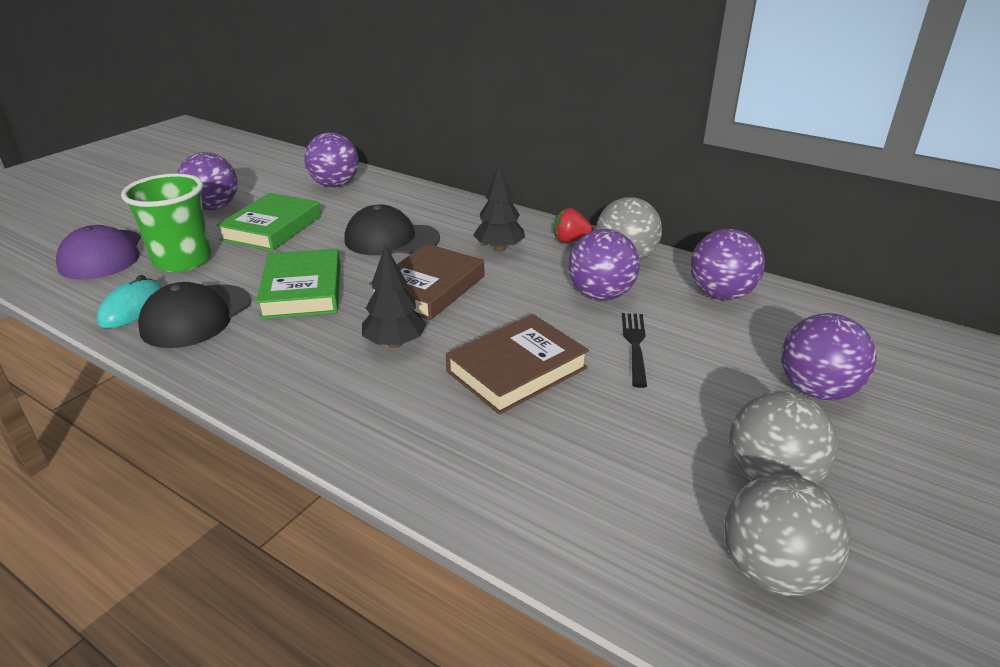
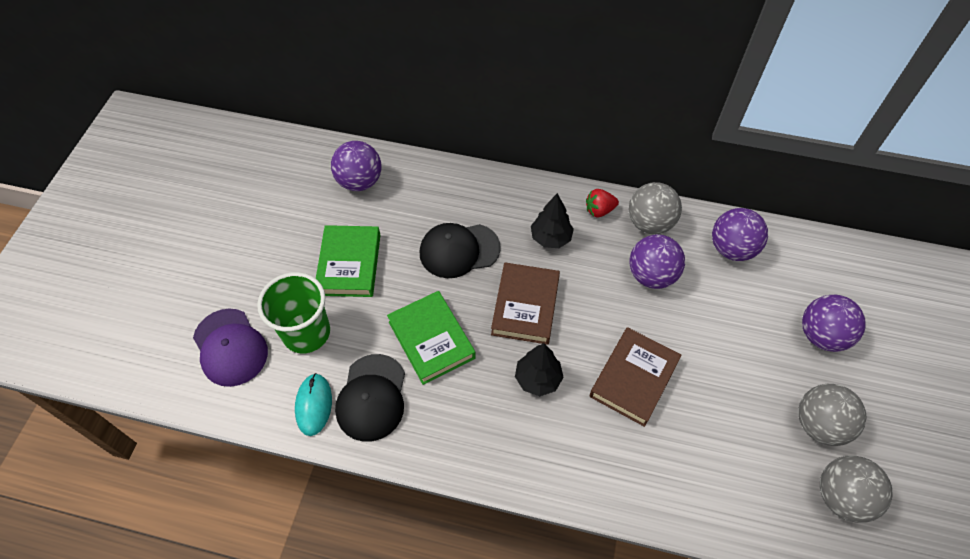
camera: 20 degrees left, 25 degrees up
(213, 207) = (274, 249): purple ball -> none
(635, 345) = (697, 326): black fork -> none

